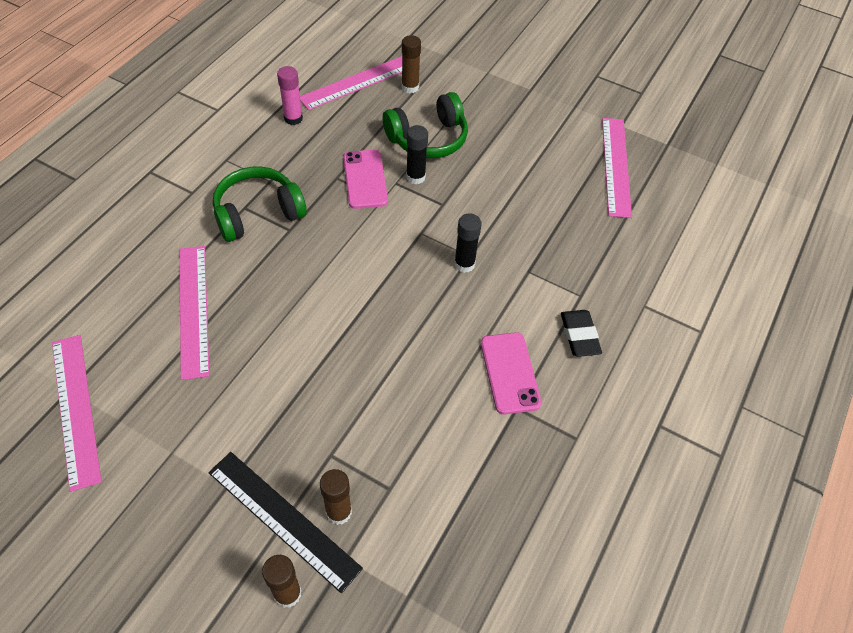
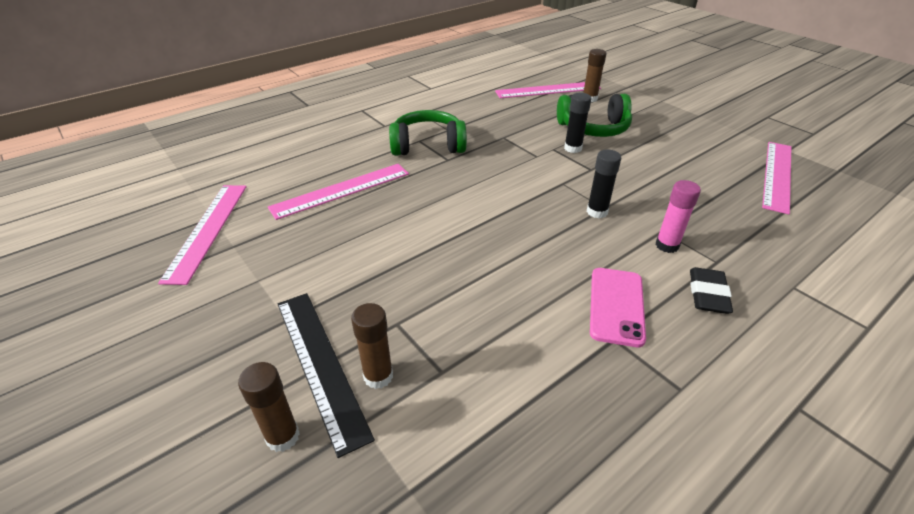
camera: 25 degrees right, 15 degrees down
(194, 309) = (341, 190): pink ruler -> pink ruler turned 45 degrees clockwise
(293, 118) = (485, 101): pink glue stick -> pink glue stick (667, 245)
(365, 179) = (527, 142): pink phone -> none

